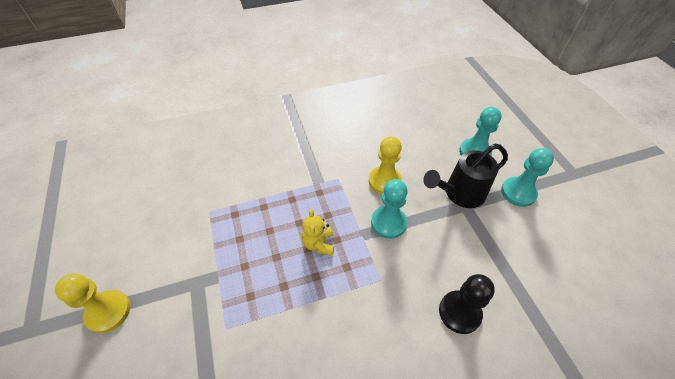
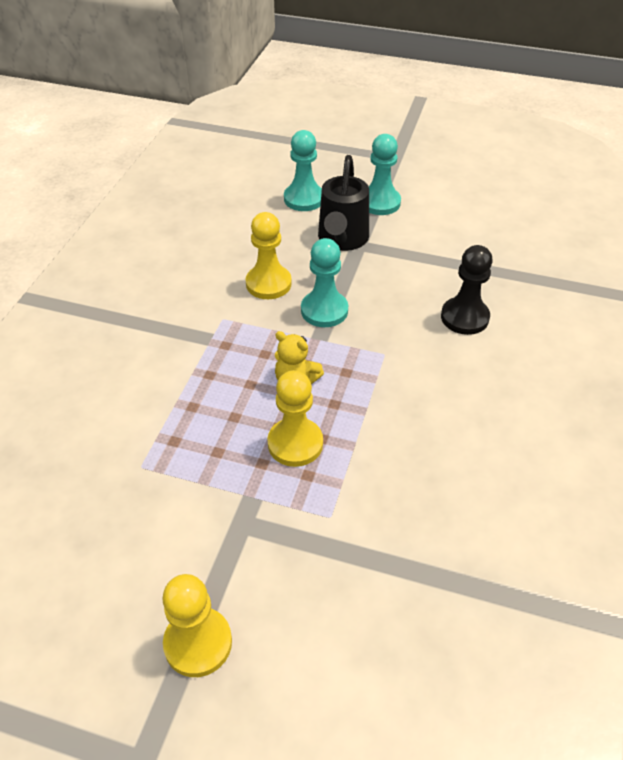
camera: 55 degrees left, 5 degrees down
(269, 274) = (295, 443): none -> yellow pawn

